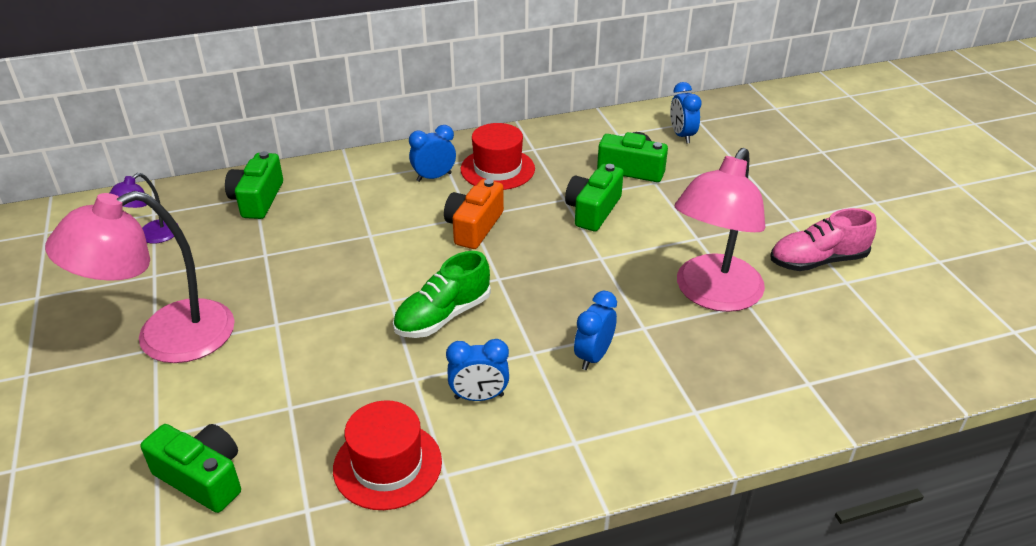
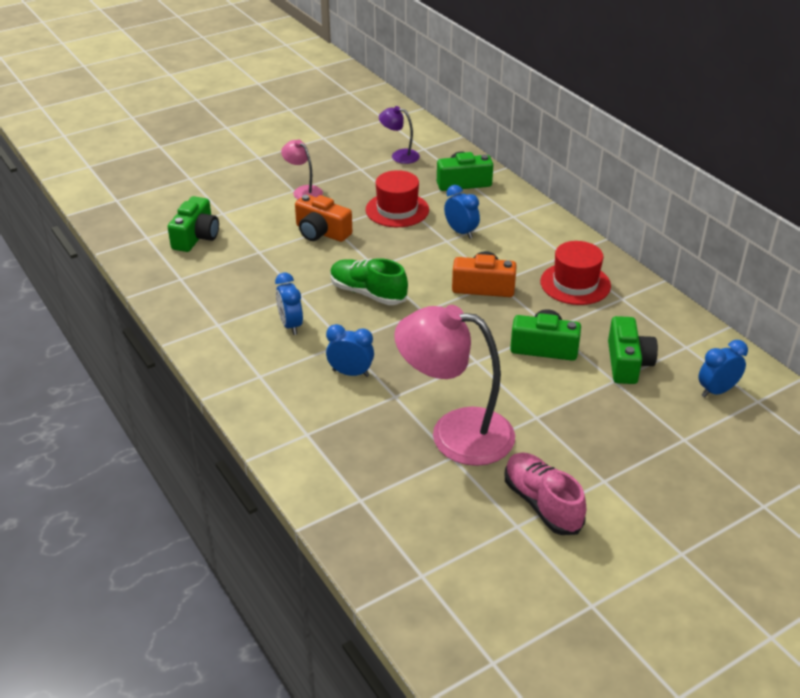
camera: 75 degrees right, 0 degrees up
(166, 338) = (303, 191): pink lamp -> pink lamp, size x0.48
(283, 336) = (321, 232): none -> orange camera
(387, 465) = (220, 300): red hat -> red hat (397, 210)
(434, 177) = (541, 253): blue clock -> blue clock (461, 232)

